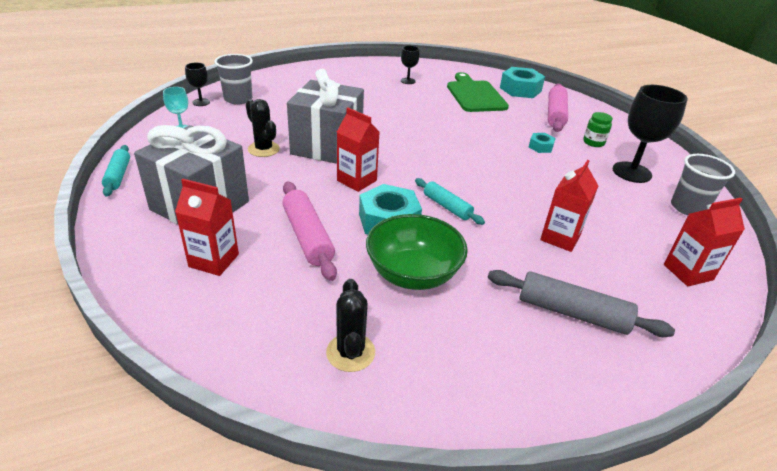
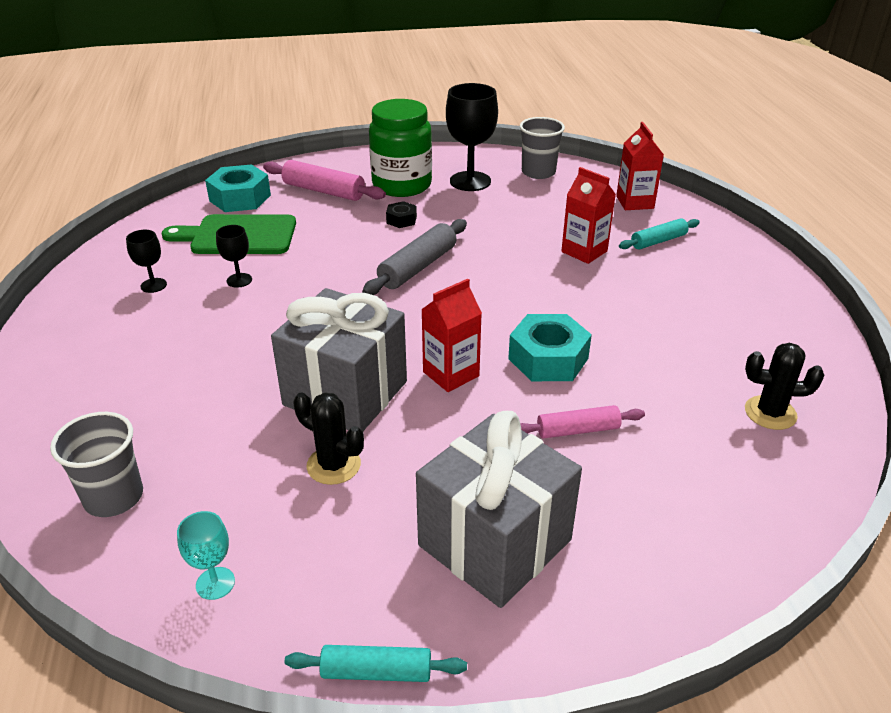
camera: 75 degrees left, 0 degrees up
(201, 102) = (98, 557): black goblet -> black goblet (239, 280)
(214, 260) = (629, 522): red carton -> none
(263, 149) = (333, 465): black cactus -> black cactus turned 60 degrees clockwise
(307, 236) = (578, 430): pink rolling pin -> pink rolling pin, size x0.64
(413, 274) = (647, 355): green bowl -> none
(447, 207) = (521, 310): turquoise rolling pin -> turquoise rolling pin (658, 241)
(540, 147) = (401, 220): turquoise nut -> black nut
(572, 313) = (694, 273): grey rolling pin -> grey rolling pin (418, 267)
(593, 142) = (402, 185): green jar -> green jar, size x2.29

